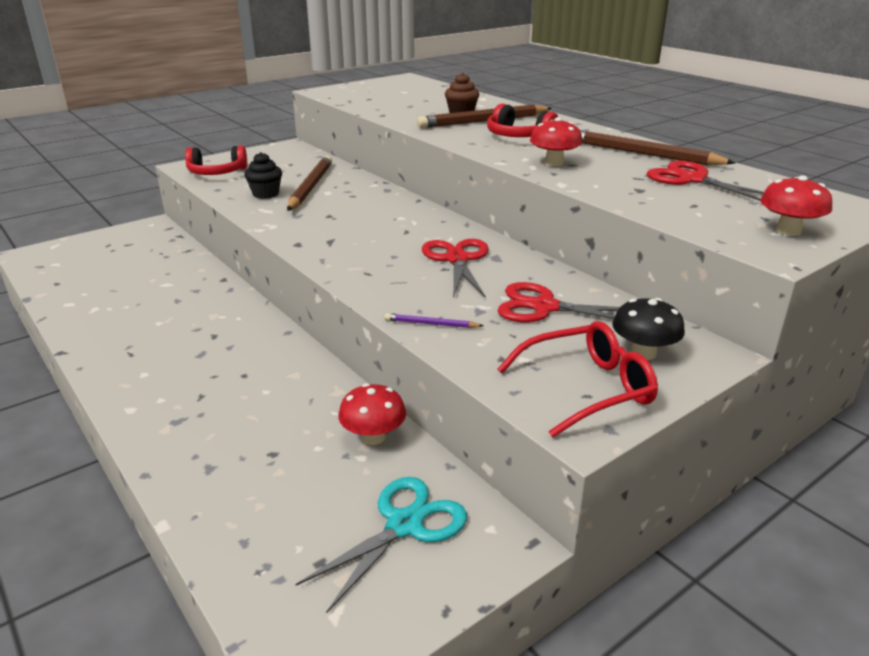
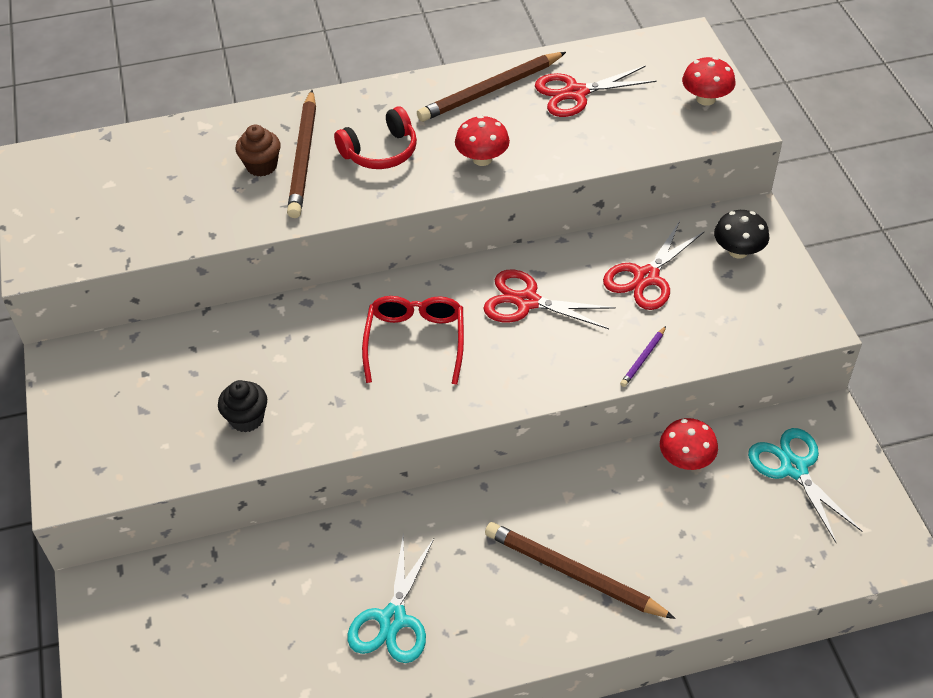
camera: 65 degrees left, 20 degrees up
(139, 322) = (393, 619): none -> turquoise scissors
(217, 173) = (125, 459): red headphones -> none
(310, 187) = (250, 370): brown pencil -> brown pencil (573, 573)
(587, 388) = (771, 301): red glasses -> red glasses (415, 341)

